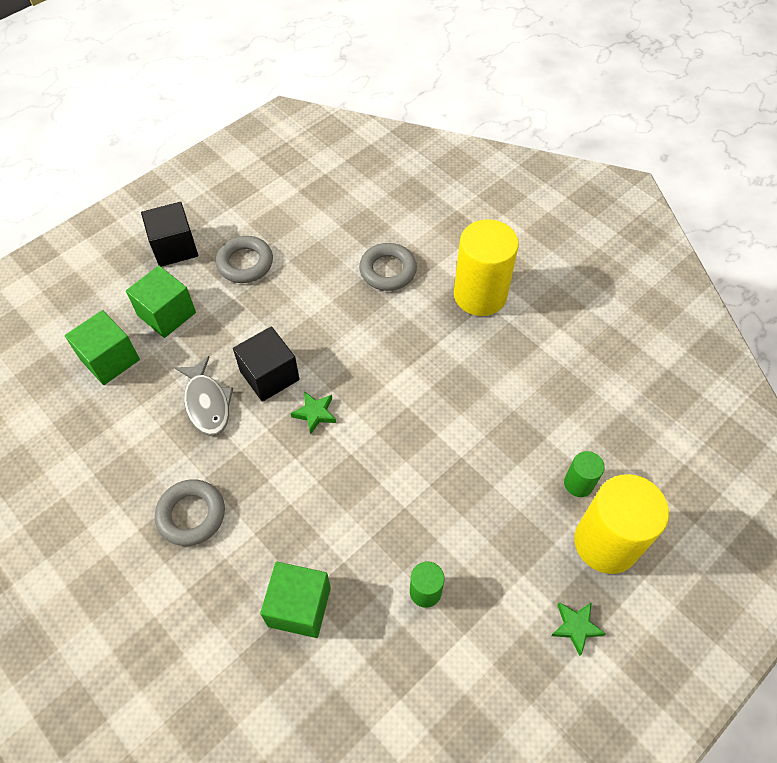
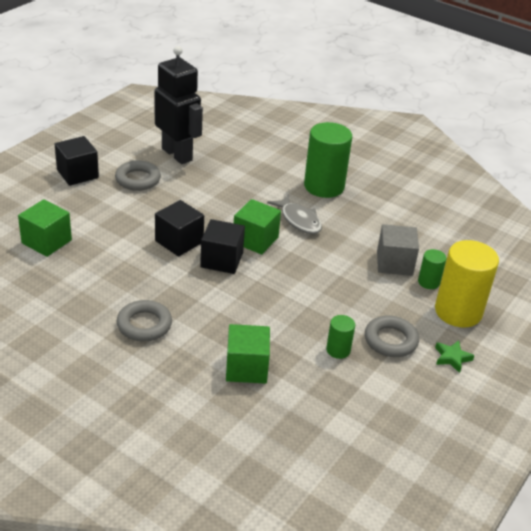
camera: 15 degrees left, 20 degrees down
(167, 314) = (84, 212): green cube -> green cube (255, 240)
(207, 403) = (135, 261): grey fish -> grey fish (299, 220)
(305, 223) = (177, 154): none -> black robot
(315, 413) = (221, 260): green star -> black cube
(388, 270) = (250, 177): grey ring -> grey ring (390, 340)
(480, 295) = (324, 186): yellow cylinder -> green cylinder
(540, 444) = (394, 263): none -> grey cube

